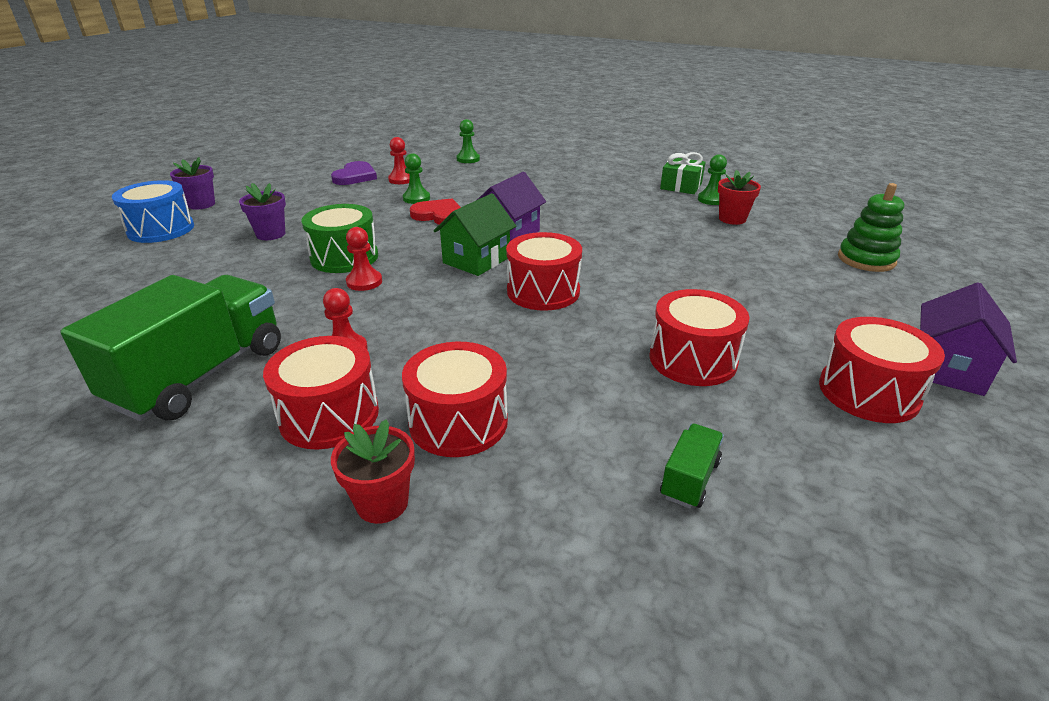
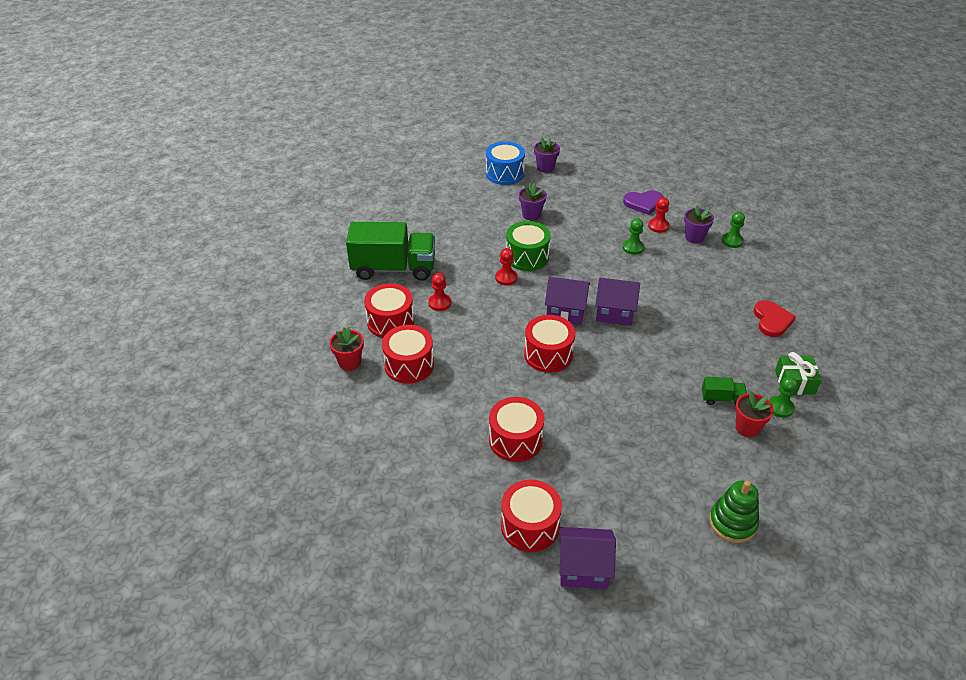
camera: 65 degrees right, 10 degrees up
(439, 215) = (615, 269): red heart -> red heart (772, 320)
(441, 170) = (694, 237): none -> purple flower pot
(476, 260) = (565, 311): green house -> purple house
(689, 479) = (413, 457): green truck -> green truck (722, 398)

